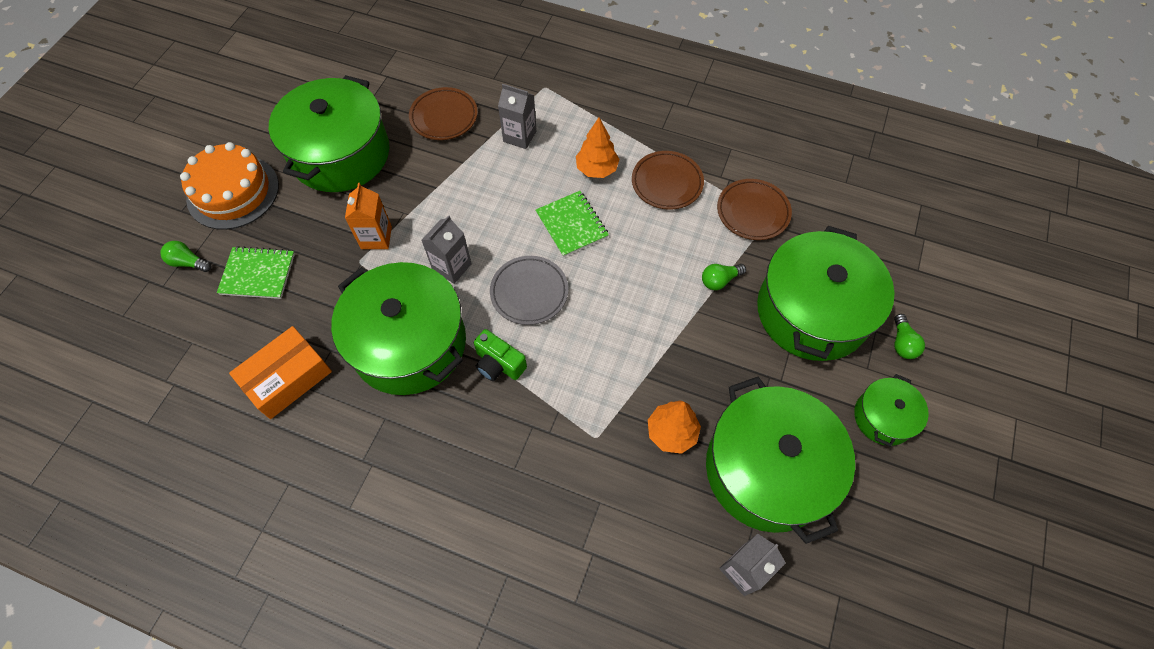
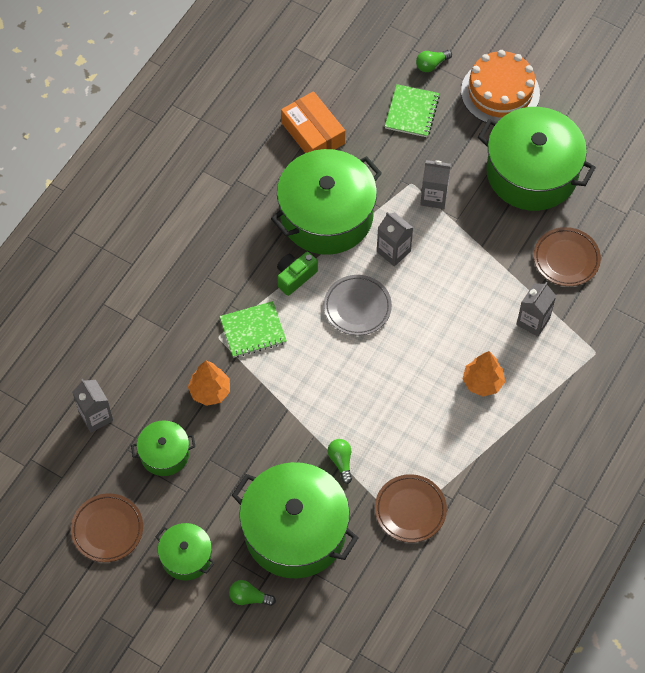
camera: 100 degrees right, 0 degrees up
(188, 262) = (431, 65): green light bulb -> green light bulb turned 150 degrees counterclockwise
(376, 237) = (434, 197): orange carton -> grey carton
(571, 225) = (421, 351): green notebook -> green notebook (253, 330)
(667, 183) = (457, 441): brown plate -> brown plate (107, 529)
(767, 469) = (164, 454): green pot -> green pot, size x0.49

